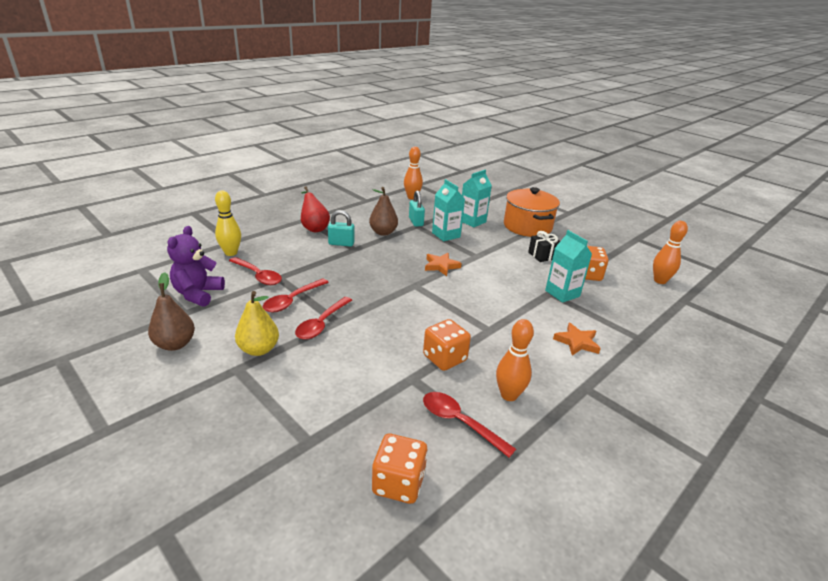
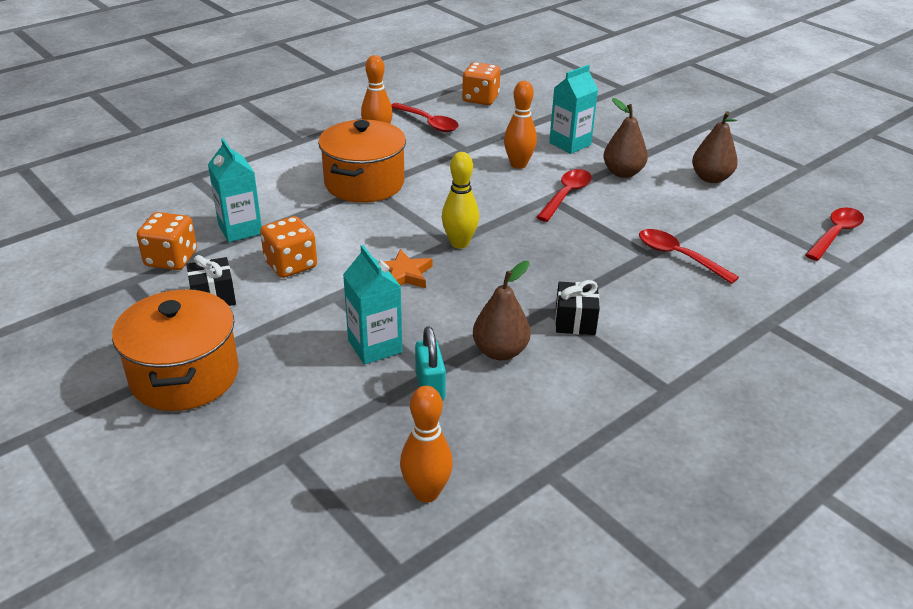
camera: 175 degrees left, 5 degrees up
(198, 294) = (737, 230): purple teddy bear -> none
(231, 253) = (749, 298): yellow bowling pin -> yellow bowling pin (459, 243)
(259, 349) = (622, 173): yellow pear -> brown pear
(292, 300) = (612, 221): red spoon -> red spoon (835, 234)
(314, 228) = (639, 362): red pear -> none
(341, 243) = (575, 321): turquoise padlock -> black gift
(444, 358) = (430, 163): orange dice -> orange dice (291, 265)
(472, 221) = (301, 391): turquoise carton -> turquoise carton (570, 144)
(495, 333) = (364, 183): none -> orange pot
(577, 342) = (274, 174): orange star -> none
(660, 281) = (61, 248): orange bowling pin -> orange bowling pin (518, 164)

